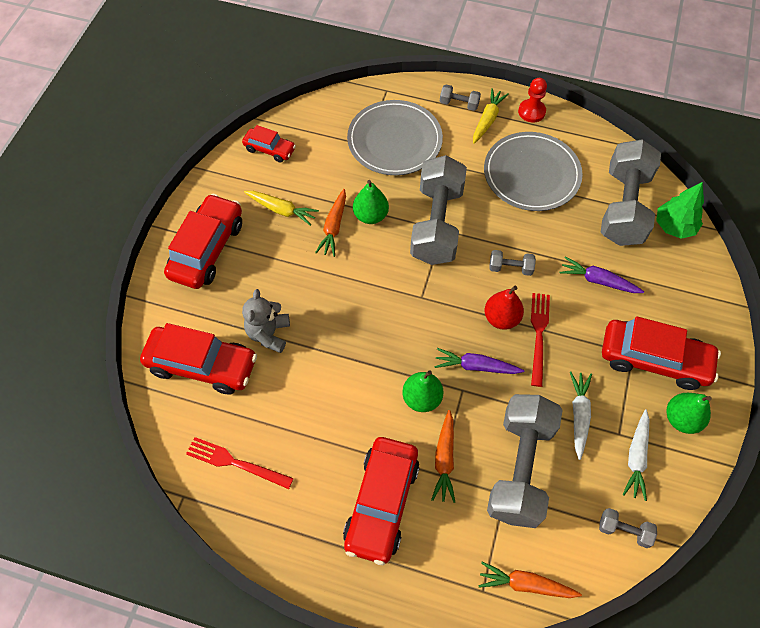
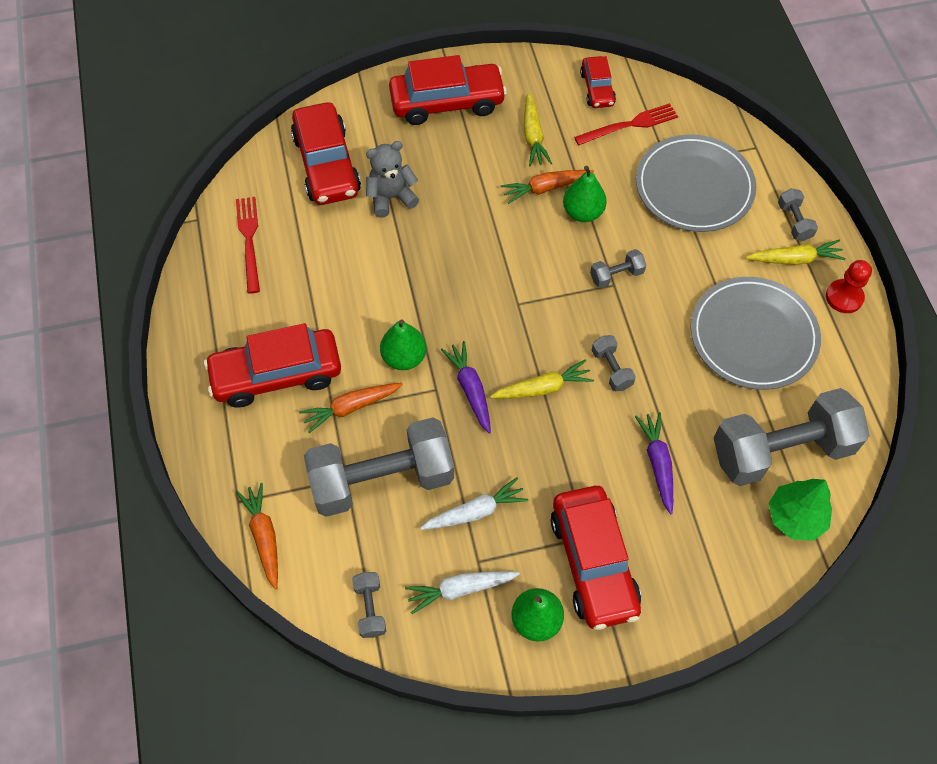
camera: 60 degrees right, 0 degrees up
(436, 224) = (616, 275): grey dumbbell -> grey dumbbell, size x0.41
(501, 318) = (543, 388): red pear -> yellow carrot
(539, 335) = (547, 432): red fork -> red fork (629, 125)

